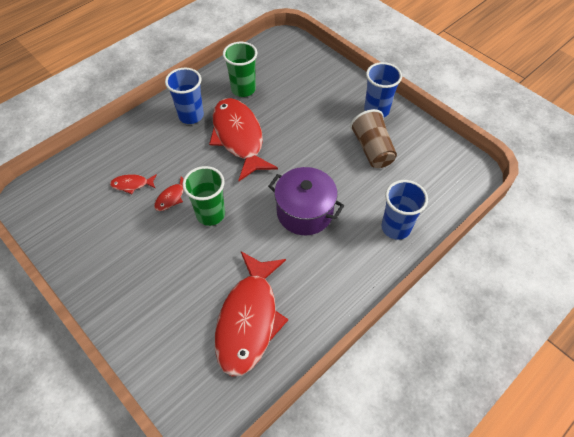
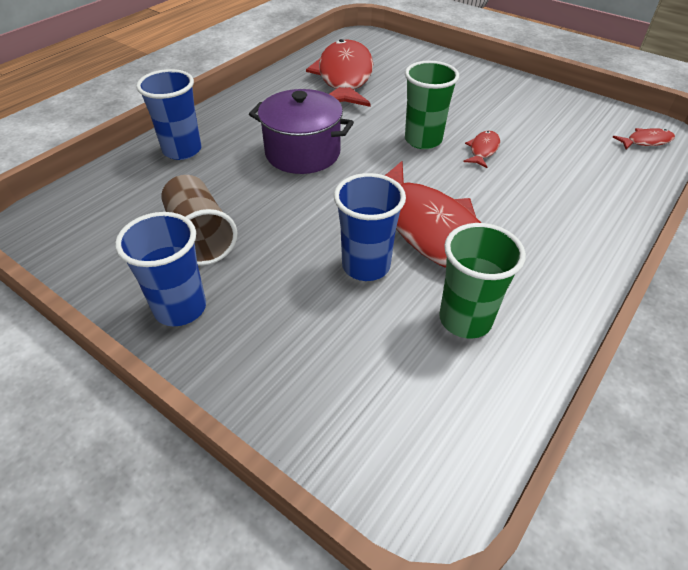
camera: 170 degrees right, 10 degrees down
(132, 184) = (546, 157): red fish -> red fish (646, 141)
(191, 116) = (533, 254): blue cup -> blue cup (366, 266)

